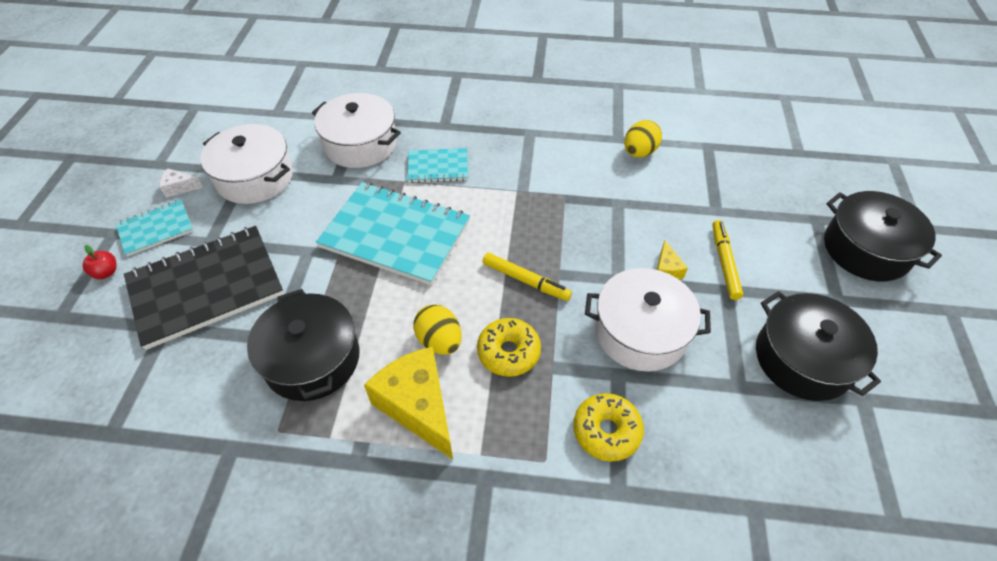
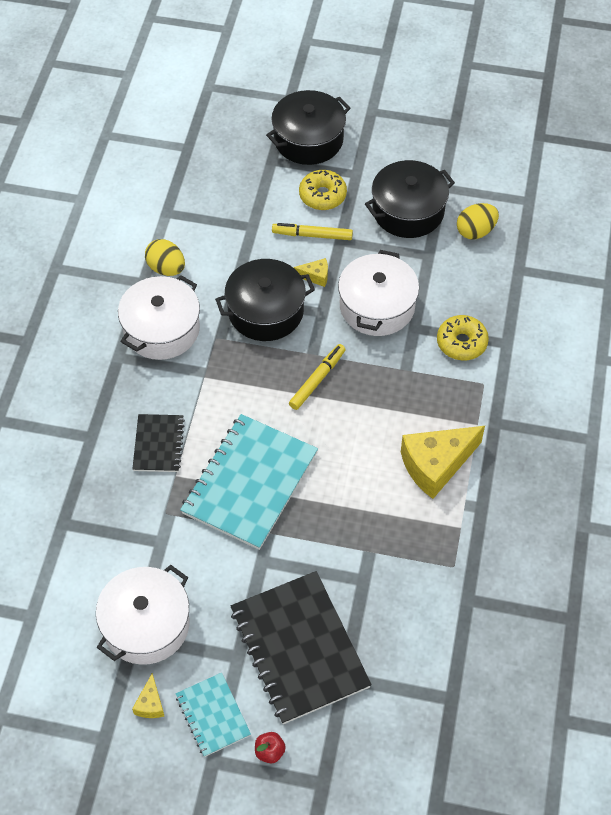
camera: 85 degrees left, 5 degrees up
(179, 188) = (150, 704): white cheese -> yellow cheese
(312, 359) = (387, 546): black pot -> black pot (265, 311)
(360, 144) = (108, 519): white pot -> white pot (161, 329)
(438, 167) = (158, 444): turquoise notebook -> black notebook
(439, 341) = (376, 448): yellow egg -> yellow egg (475, 231)
(508, 352) = (390, 399): yellow donut -> yellow donut (322, 195)

